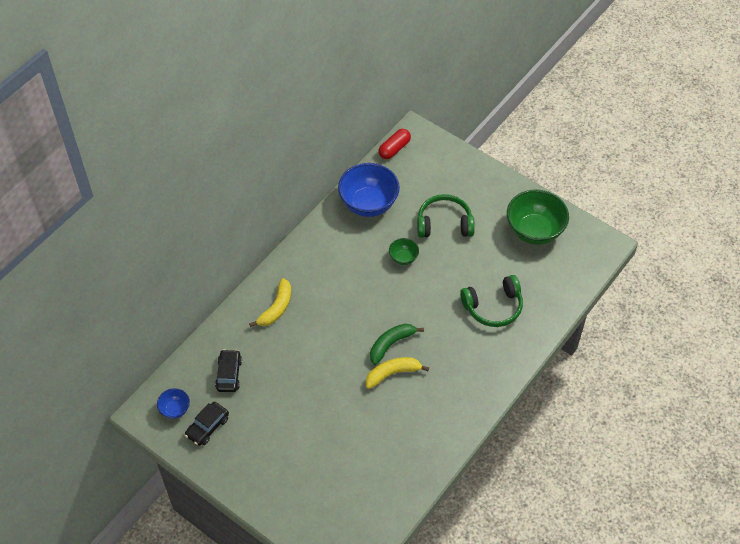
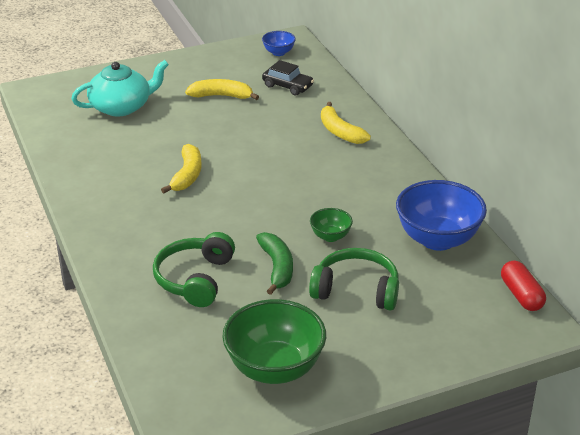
camera: 120 degrees right, 20 degrees down
(207, 427) = (243, 62): black car -> none
(272, 413) = (221, 96): none -> yellow banana
(331, 476) = (122, 107): none -> turquoise teapot
(391, 344) = (223, 186): green banana -> green banana (277, 267)
(444, 223) = (356, 290): green headphones -> green headphones turned 105 degrees counterclockwise

